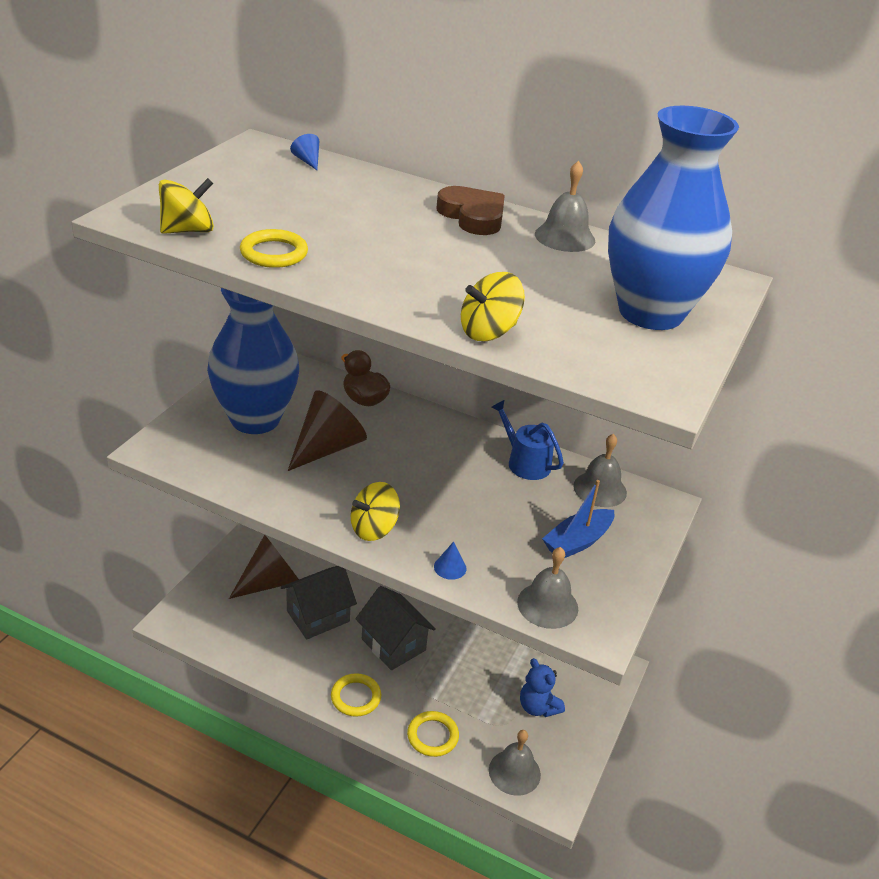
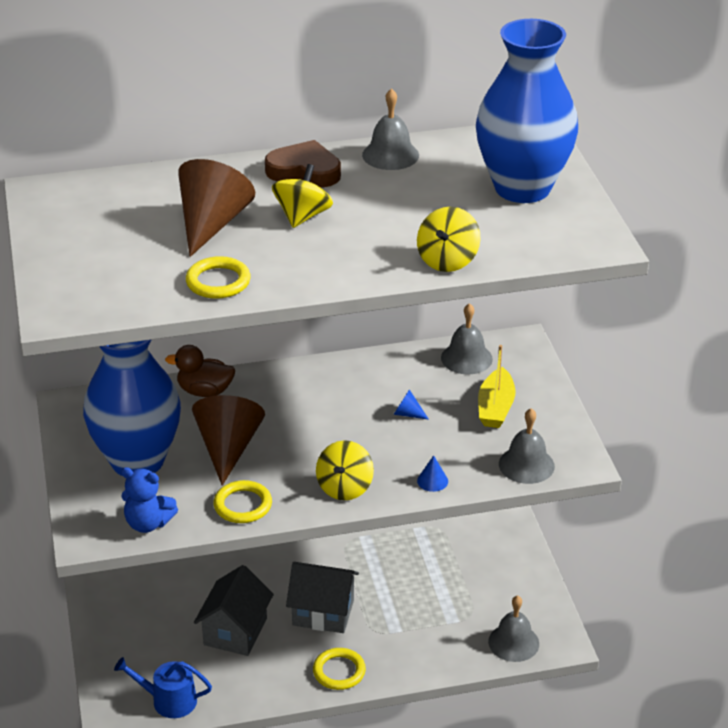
camera: 35 degrees left, 0 degrees up
(188, 230) = (125, 299): yellow spinning top -> yellow spinning top (302, 216)
(270, 582) = (160, 631): brown cone -> brown cone (212, 224)
(307, 161) = (107, 186): blue cone -> blue cone (407, 414)
(432, 736) = (428, 658): yellow ring -> yellow ring (243, 505)
(525, 462) = (390, 369): blue watering can -> blue watering can (168, 700)
(538, 707) = (482, 585): blue teddy bear -> blue teddy bear (148, 523)
(577, 542) = (495, 408): blue boat -> yellow boat

